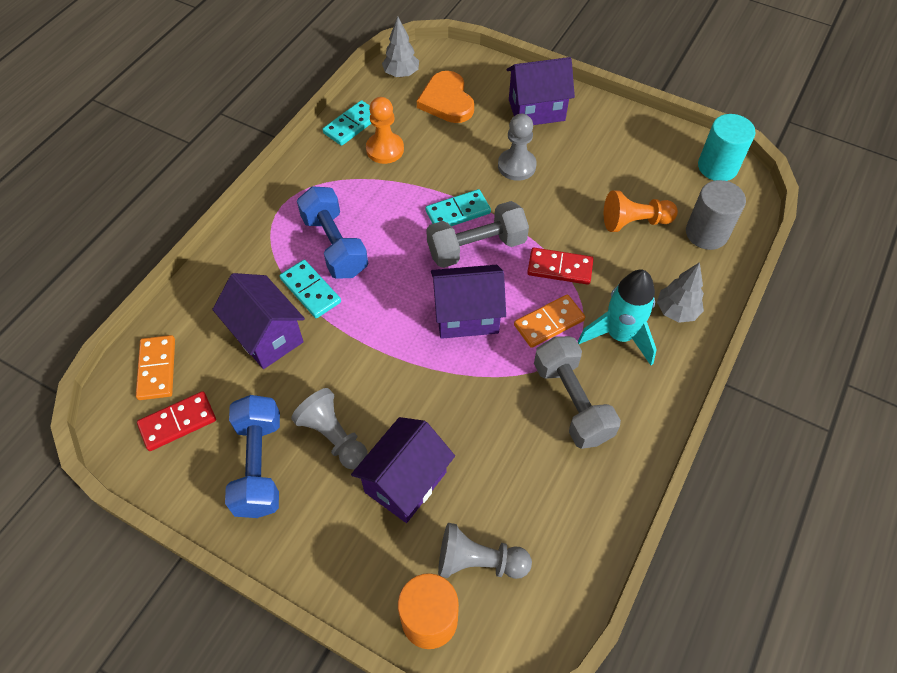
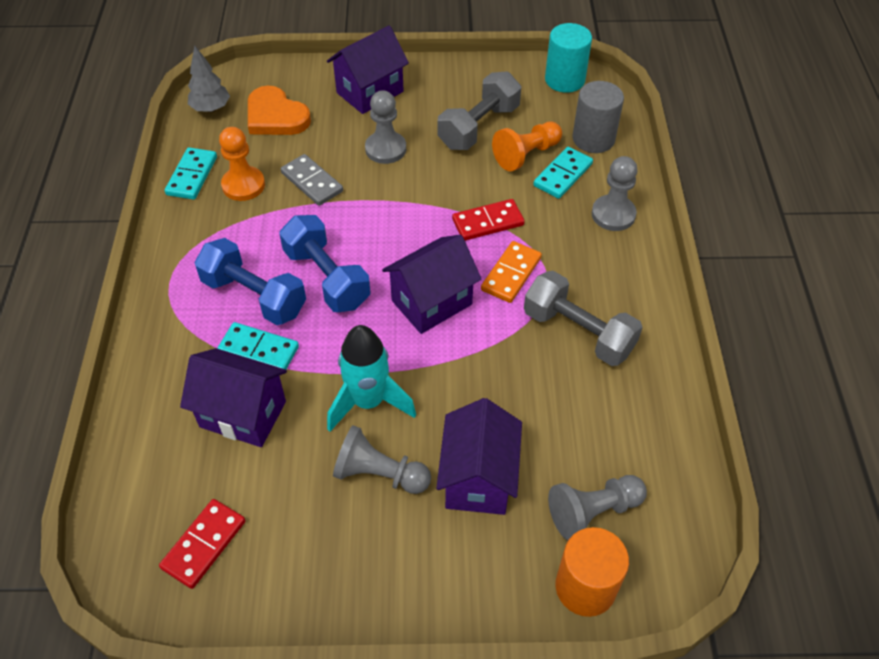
camera: 30 degrees left, 5 degrees down
(157, 369) = (142, 504): orange domino -> none
(259, 465) = (322, 540): blue dumbbell -> blue dumbbell (327, 278)
(439, 169) = (312, 182): none -> grey domino
(458, 212) = (358, 213): turquoise domino -> turquoise domino (562, 175)
(476, 247) = (398, 237): grey dumbbell -> grey dumbbell (479, 127)
(619, 335) = (580, 257): turquoise rocket -> turquoise rocket (368, 402)
(676, 311) = (613, 214): grey tree -> grey pawn

